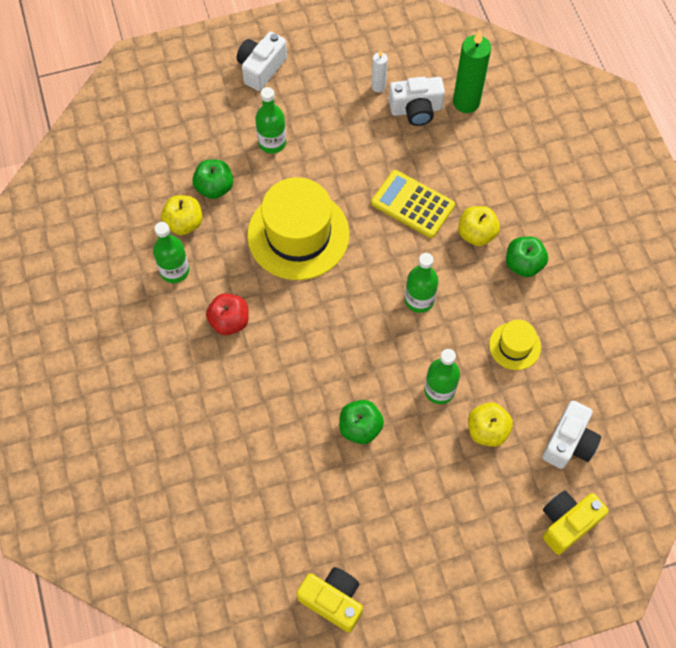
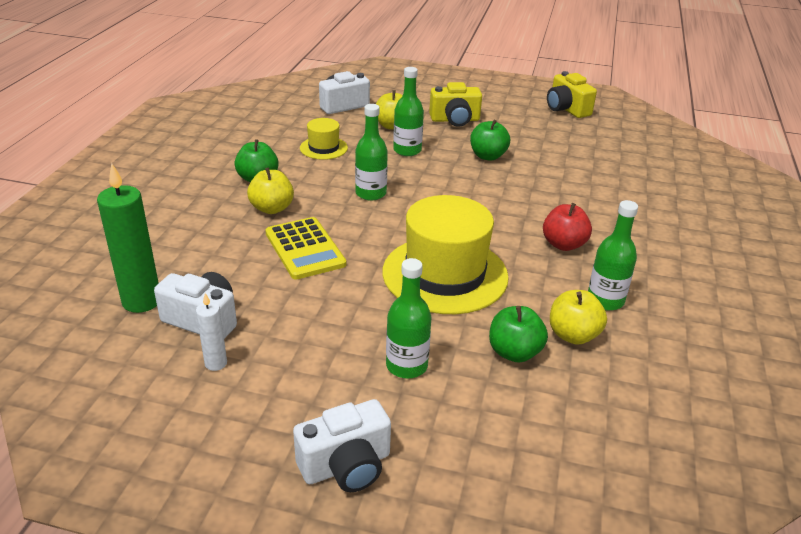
camera: 150 degrees left, 30 degrees down
(567, 523) = (383, 86): yellow camera -> yellow camera (455, 120)

